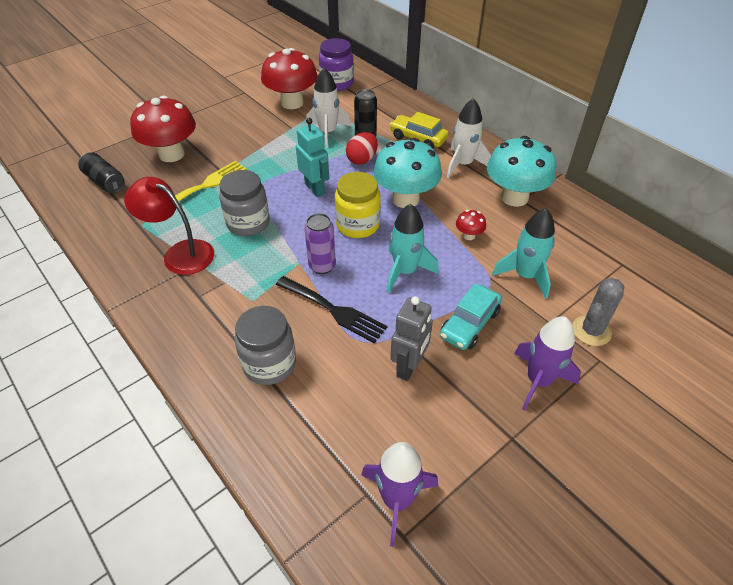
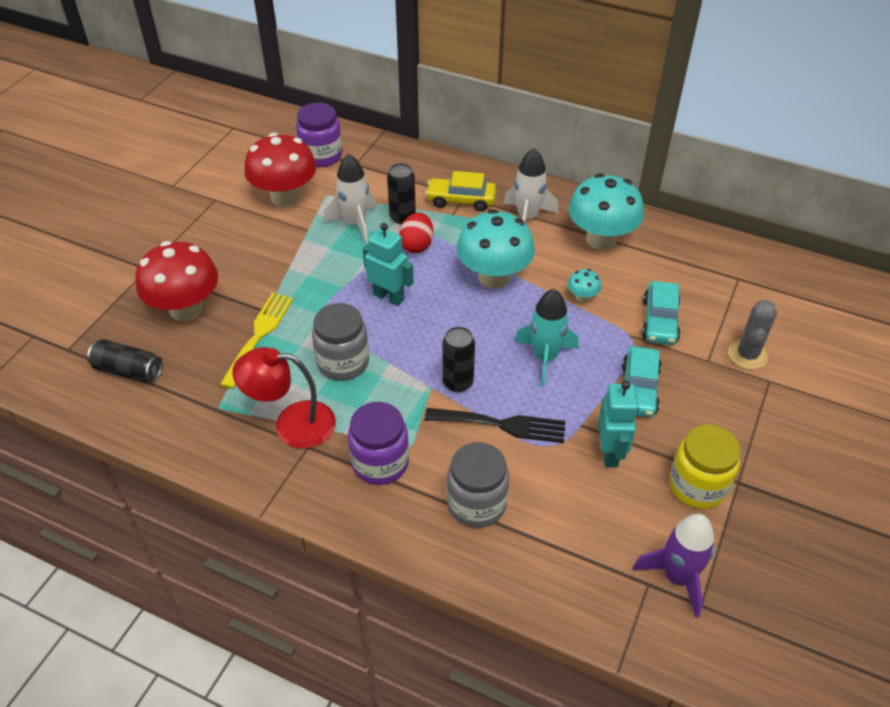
camera: 25 degrees left, 0 degrees up
(220, 304) = (380, 463): none -> purple jar
(322, 266) = (458, 382): purple can -> black can
(358, 225) = (464, 324): yellow jar -> yellow jar (697, 486)
(409, 366) = (610, 453): grey robot -> turquoise robot
(468, 236) = (582, 297): red mushroom -> turquoise mushroom
(525, 275) = (660, 321): turquoise rocket -> turquoise car
(538, 381) = (730, 420): purple rocket -> none

